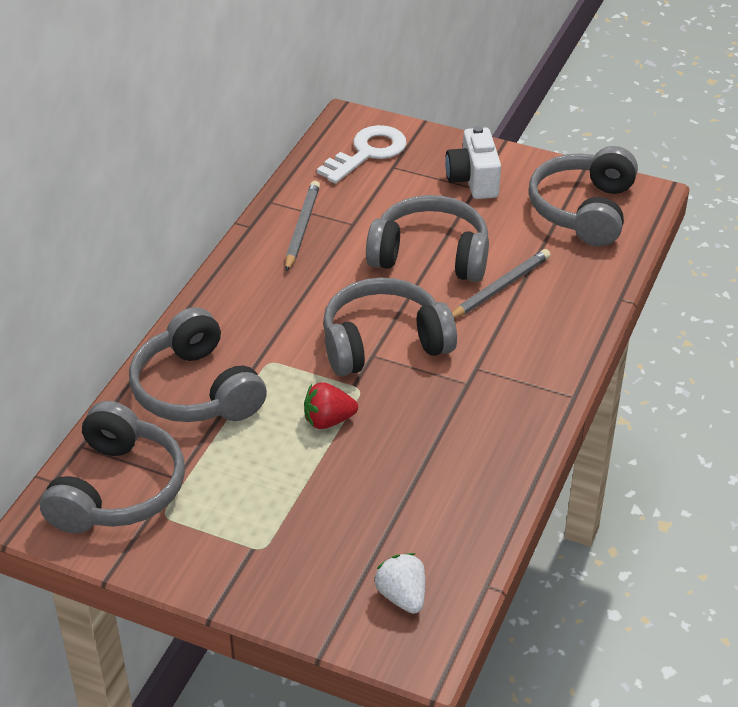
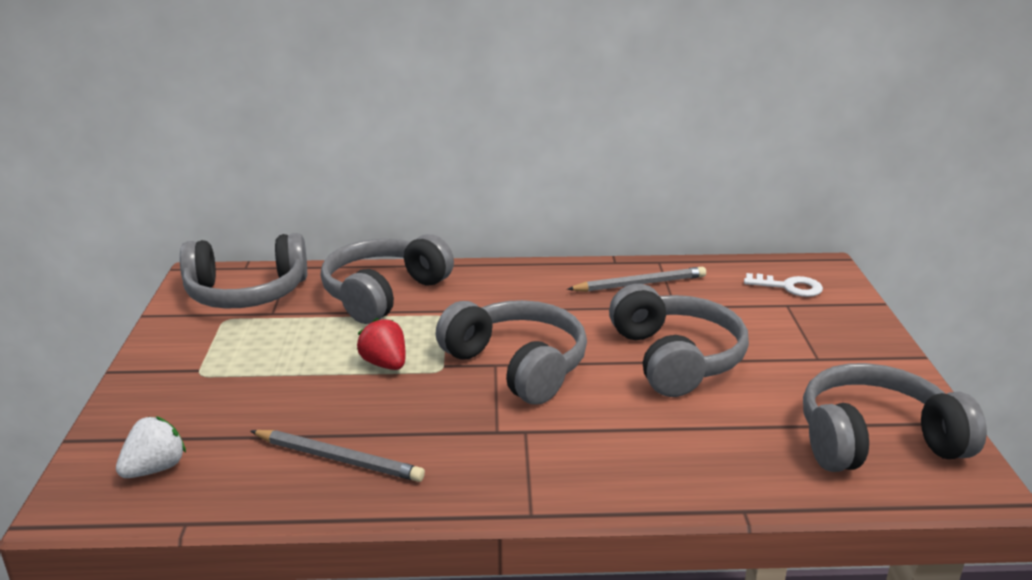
camera: 65 degrees right, 15 degrees down
(367, 153) = (788, 287): white key -> white key, size x0.65
(473, 180) = (827, 353): white camera -> none
(500, 288) = (670, 414): grey pencil -> grey pencil (338, 459)

